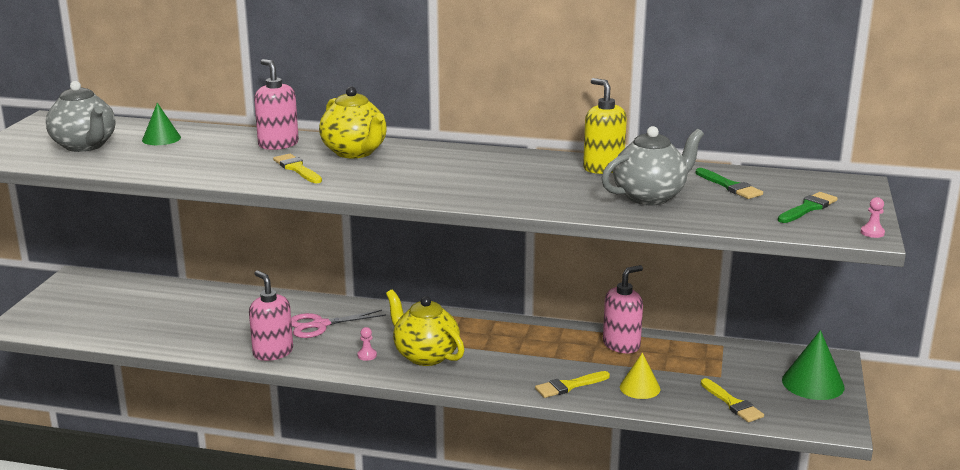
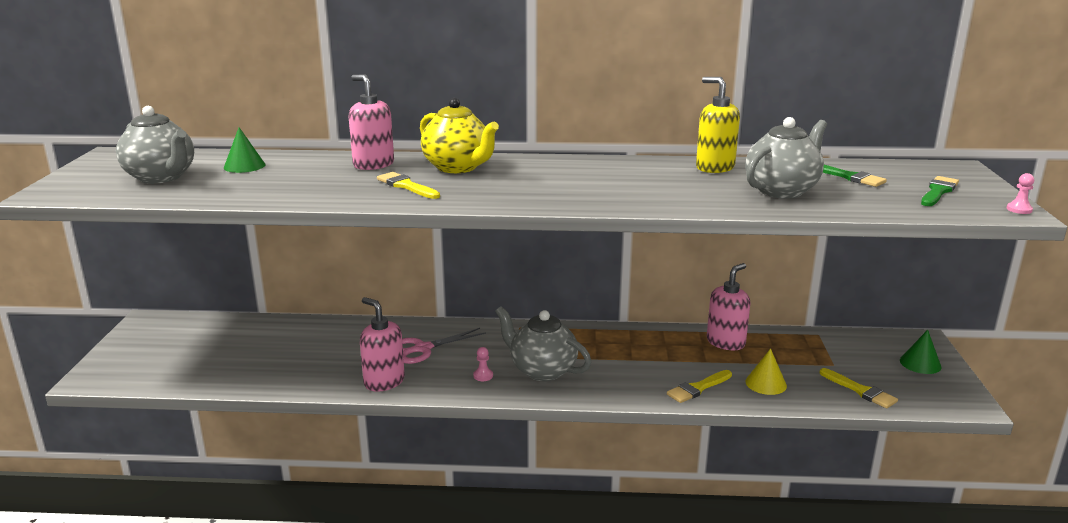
camera: 10 degrees left, 0 degrees up
(425, 355) = (542, 370): yellow teapot -> grey teapot
(813, 383) = (920, 363): green cone -> green cone, size x0.66

